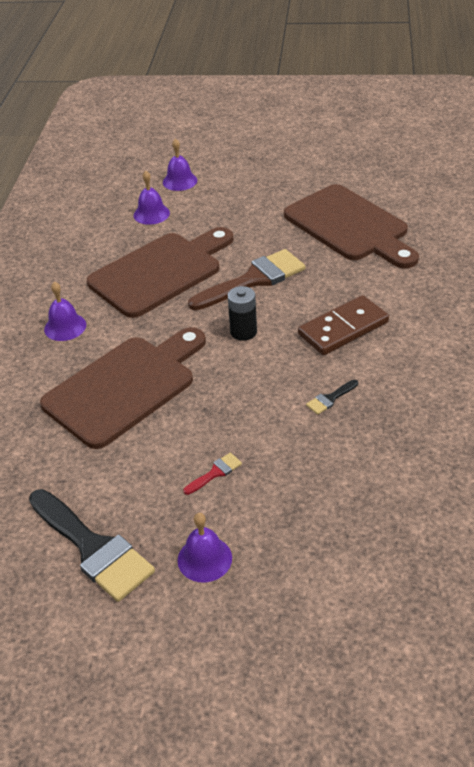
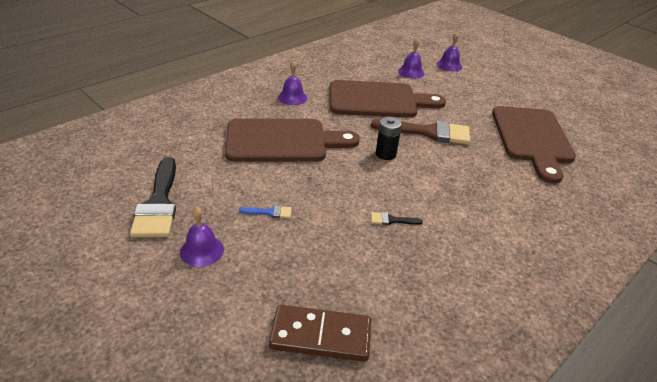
camera: 35 degrees right, 5 degrees down
(215, 473) = (270, 212): red brush -> blue brush
(343, 328) = (453, 189): brown domino -> brown domino (320, 336)

